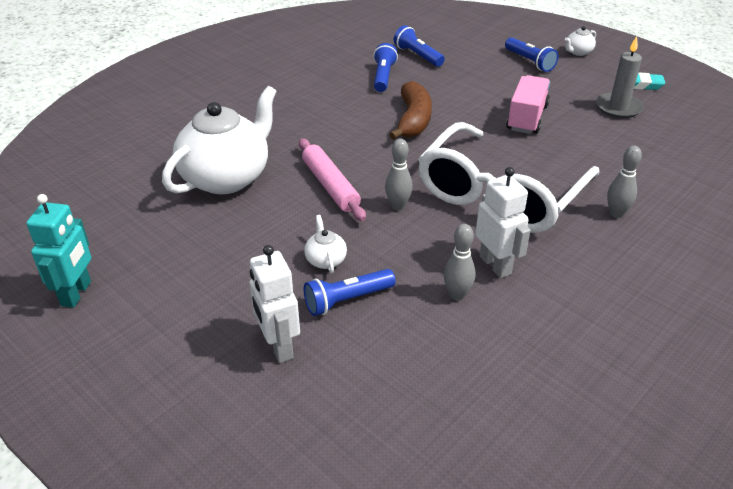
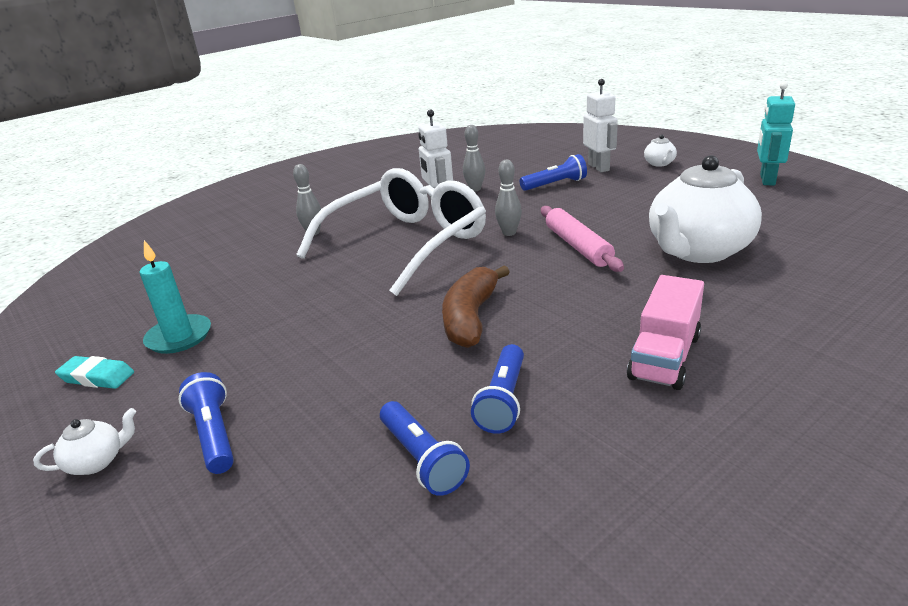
camera: 170 degrees left, 10 degrees down
(325, 260) = (574, 201): white teapot -> white teapot (659, 163)
(527, 118) = (315, 322): pink truck -> pink truck (665, 357)
(618, 108) = (179, 337): grey candle -> turquoise candle

